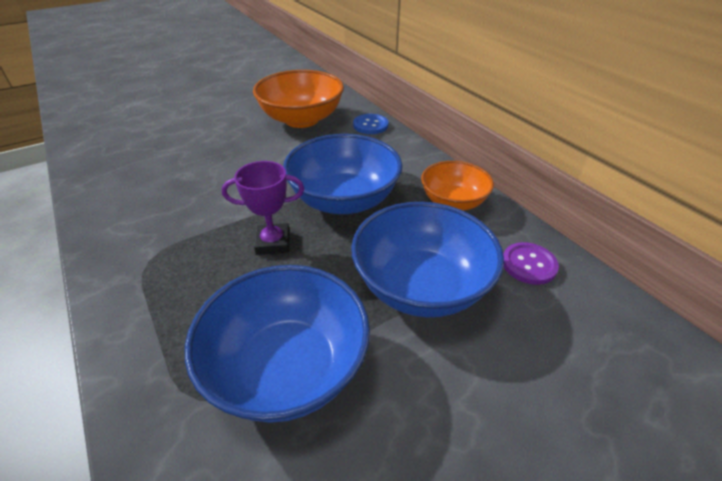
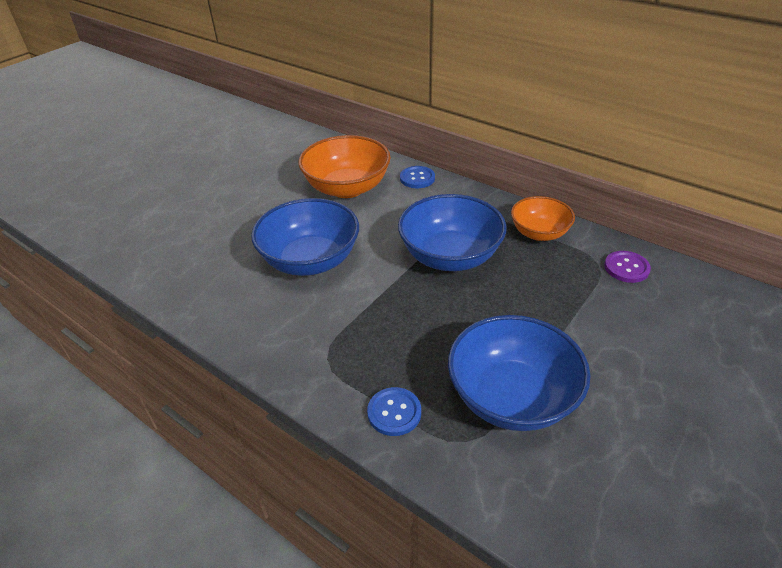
camera: 20 degrees left, 0 degrees up
(156, 337) = (394, 412): none -> blue button
(273, 243) = (421, 310): purple trophy -> none
(421, 286) = (562, 308): blue bowl -> blue bowl (310, 260)

